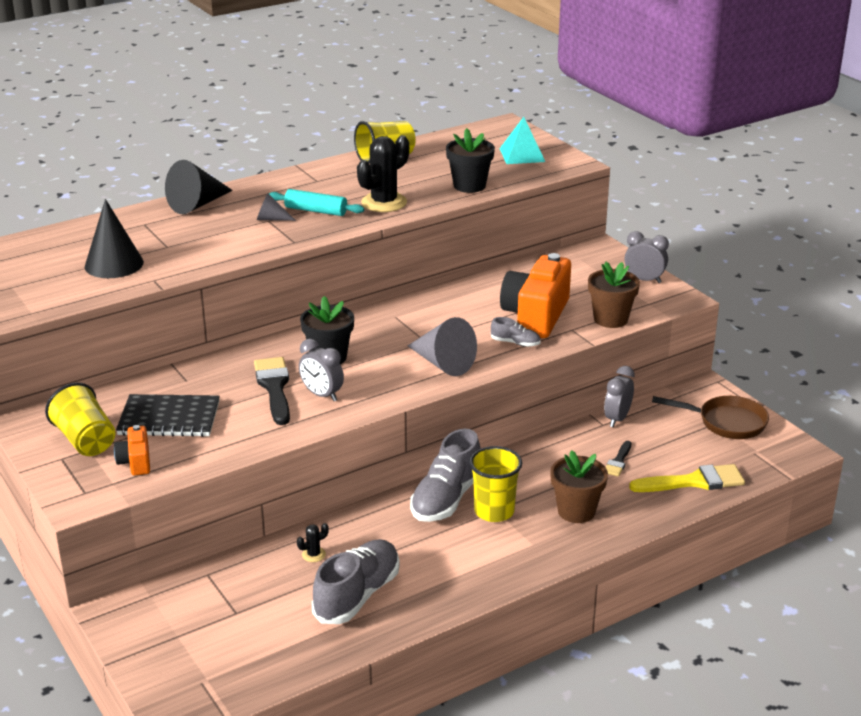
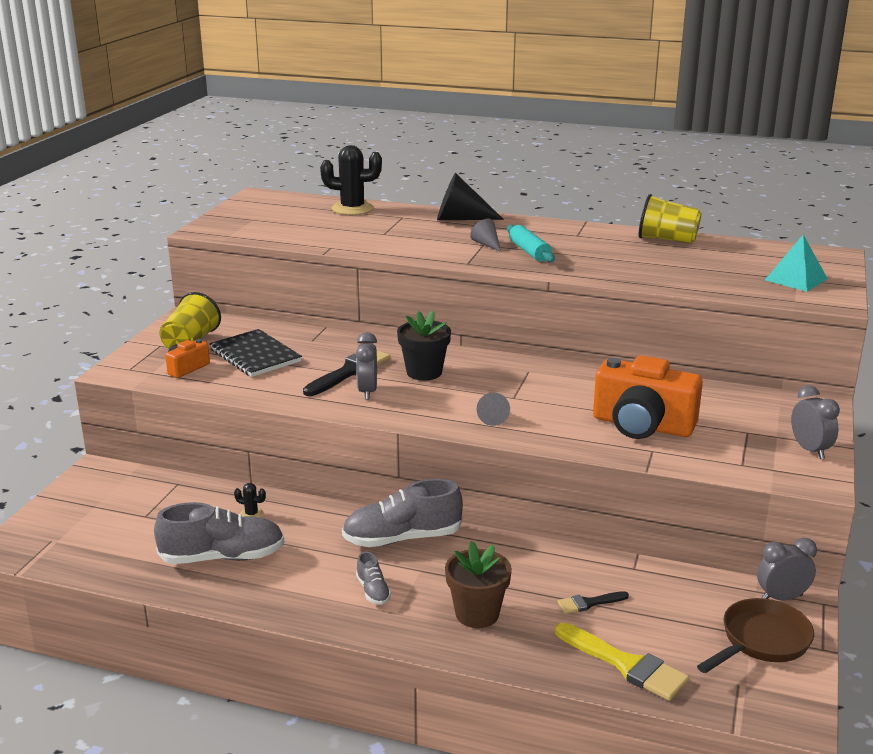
camera: 50 degrees right, 5 degrees down
(114, 264) = (331, 230): black cone -> none
(384, 203) = (592, 266): black cactus -> black cactus (352, 209)
(443, 363) = (493, 418): grey cone -> grey cone, size x0.53
(469, 186) = (691, 281): black flower pot -> none
(494, 511) = (416, 570): yellow cup -> none
(515, 343) = (580, 434): grey shoe -> grey shoe (373, 591)
(536, 316) = (642, 425): orange camera -> orange camera turned 135 degrees counterclockwise
(610, 319) = (706, 461): brown flower pot -> none
(617, 419) = (655, 572): grey clock -> grey clock (781, 598)
(726, 422) = (761, 641): brown pan -> brown pan turned 105 degrees counterclockwise

